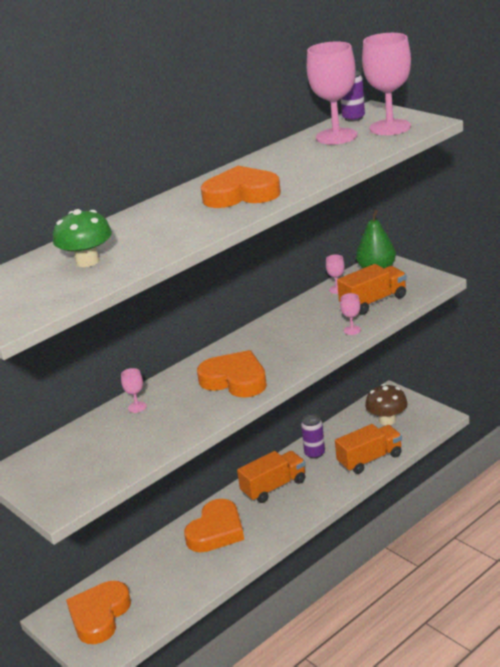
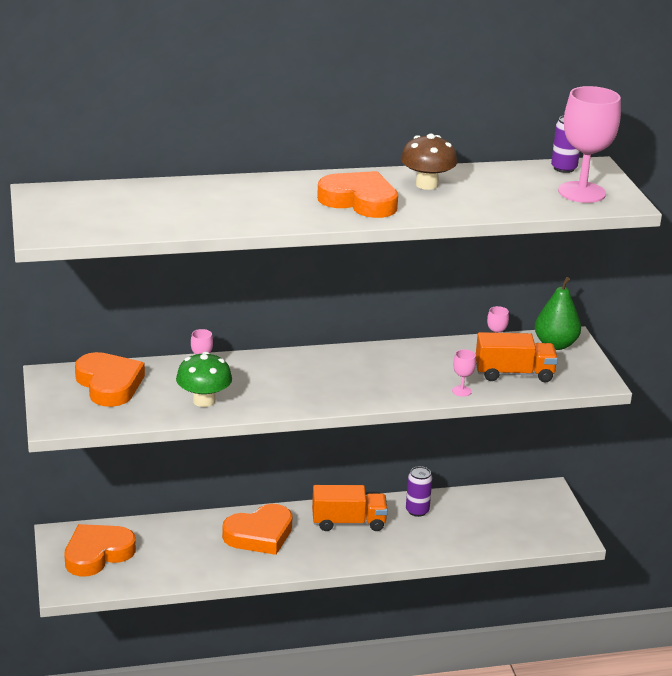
camera: 25 degrees right, 0 degrees up
(87, 261) = (162, 207): green mushroom -> green mushroom (204, 400)
(235, 380) = (307, 386): orange heart -> orange heart (109, 384)
(336, 136) = (520, 180): pink goblet -> none
(370, 459) = (462, 542): orange truck -> none
(387, 420) = (519, 514): brown mushroom -> brown mushroom (427, 184)

